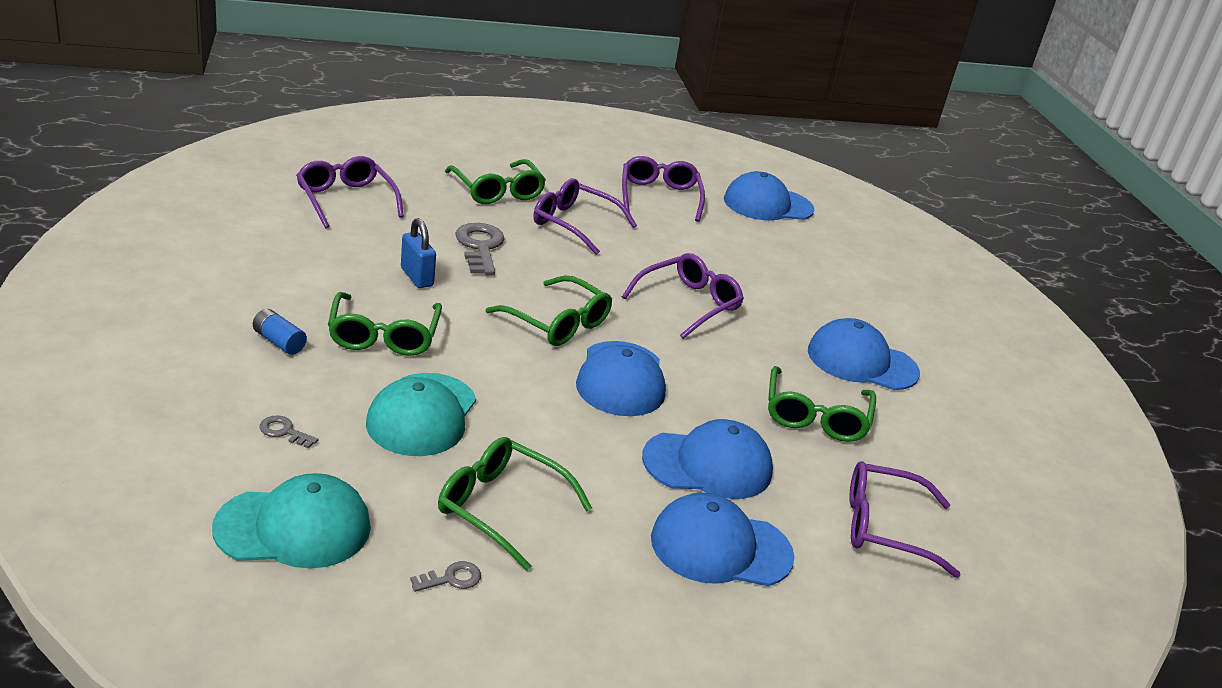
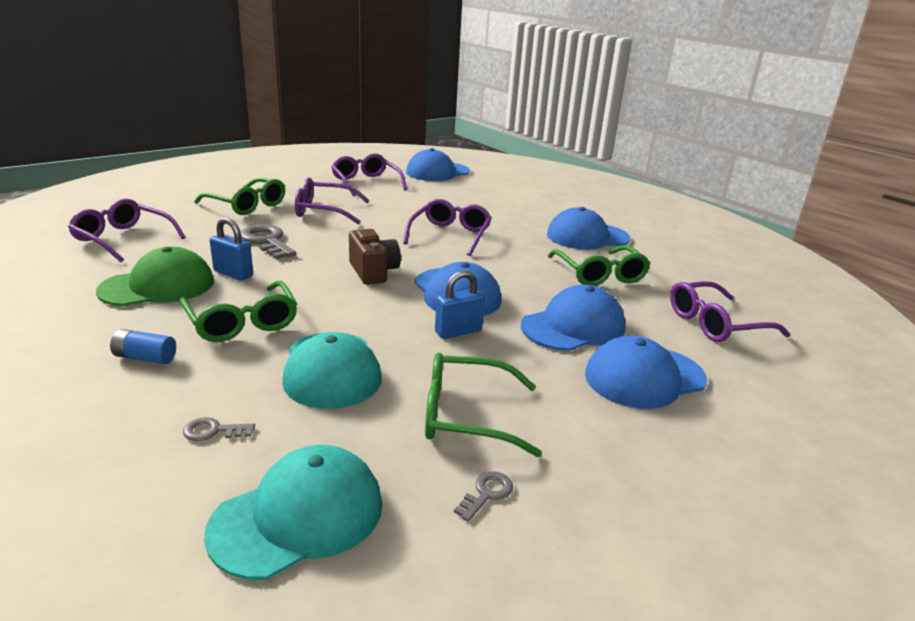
camera: 25 degrees left, 5 degrees down
(339, 268) = (158, 286): none -> green cap
(557, 322) = (373, 272): green glasses -> brown camera
(578, 423) = (458, 331): none -> blue padlock

